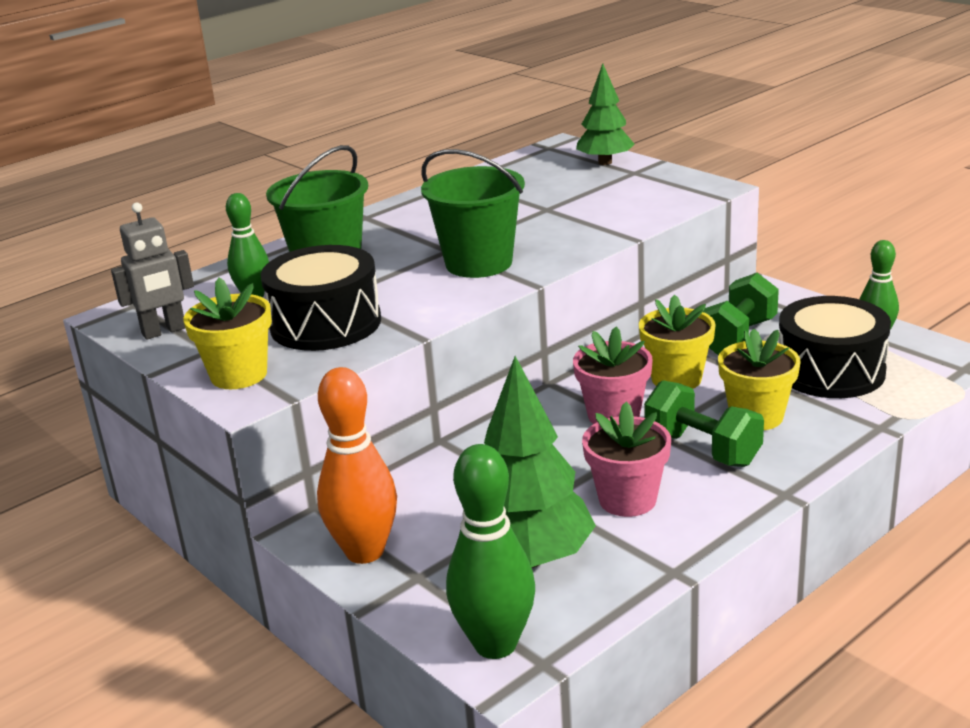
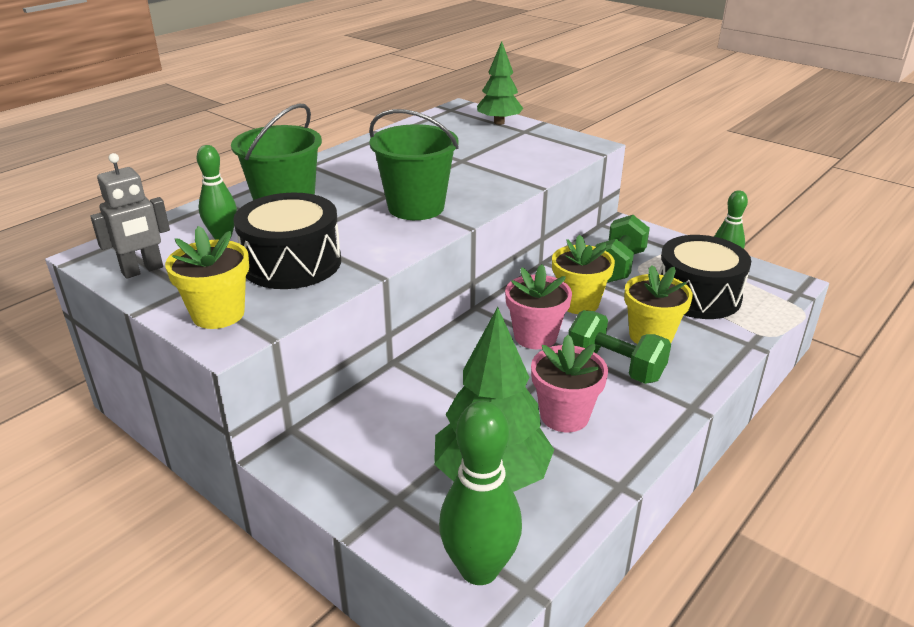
camera: 10 degrees left, 5 degrees up
(365, 551) = (343, 474): orange bowling pin -> none

